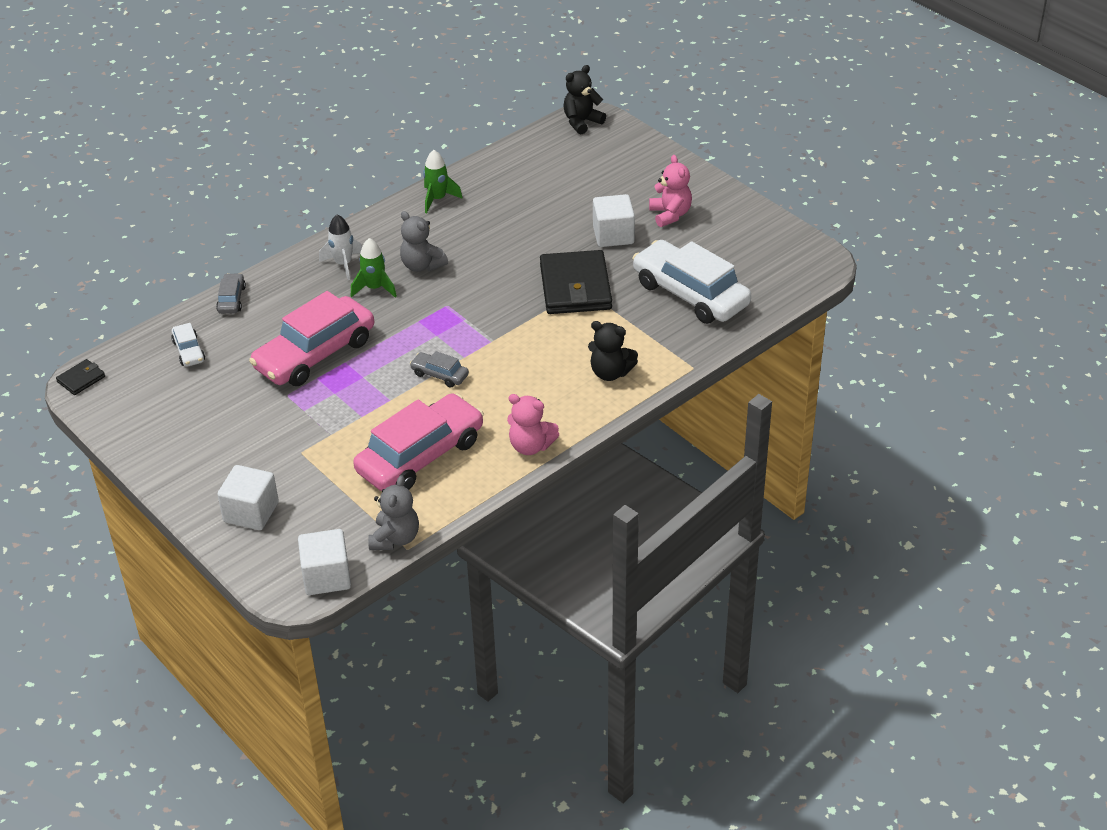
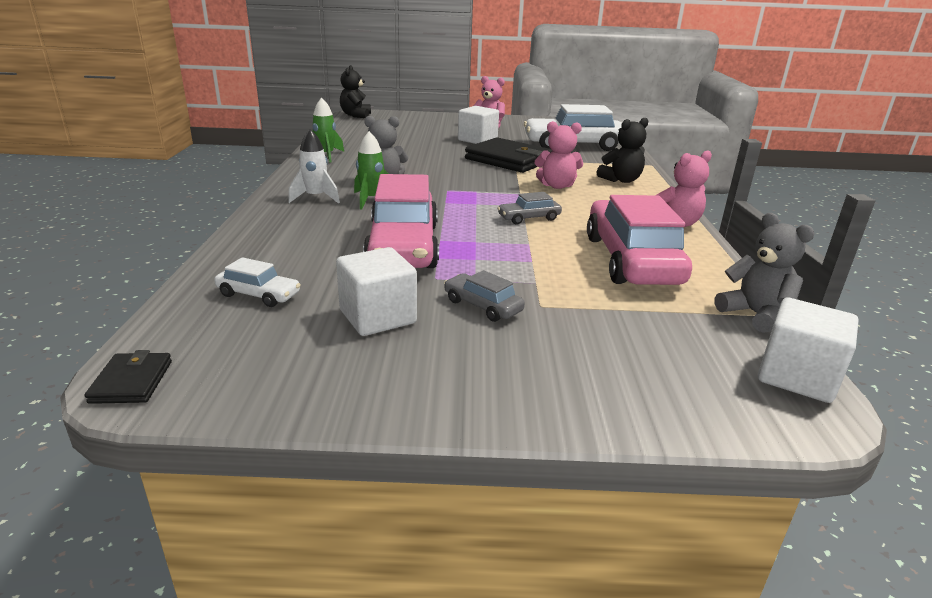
camera: 50 degrees left, 15 degrees down
(231, 299) = (241, 247): grey car -> grey car (482, 306)
(251, 512) = (610, 375): white cube -> white cube (378, 317)
(539, 349) = (557, 186): none -> pink teddy bear

